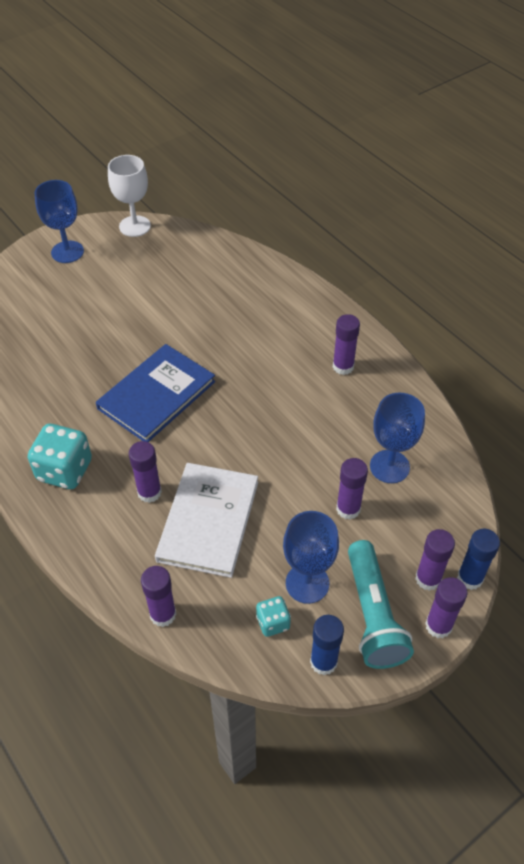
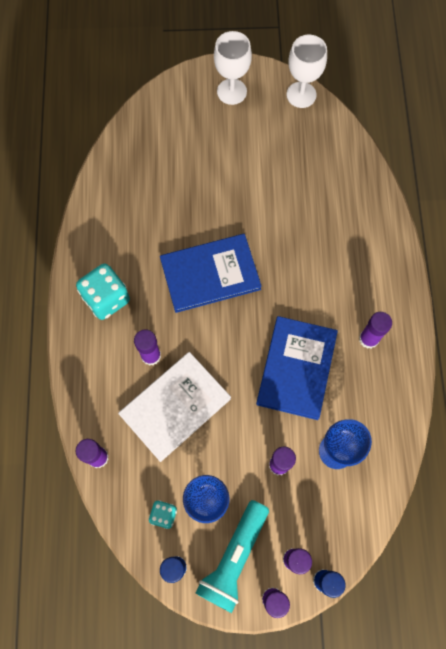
camera: 35 degrees right, 20 degrees up
(67, 252) = (231, 91): blue goblet -> white goblet
(298, 423) = (296, 368): none -> blue book

